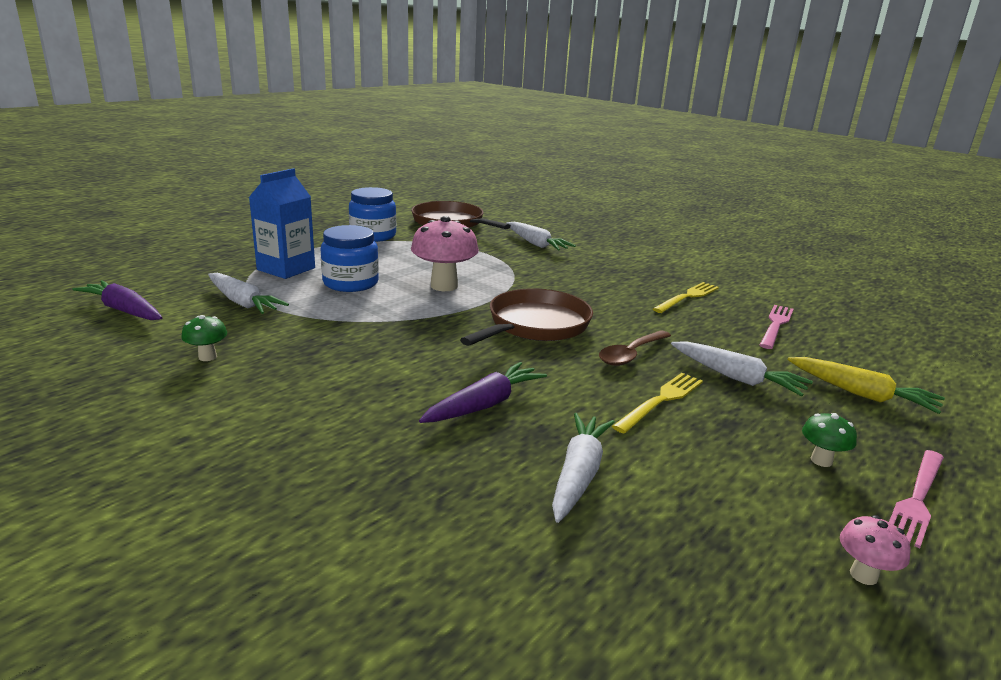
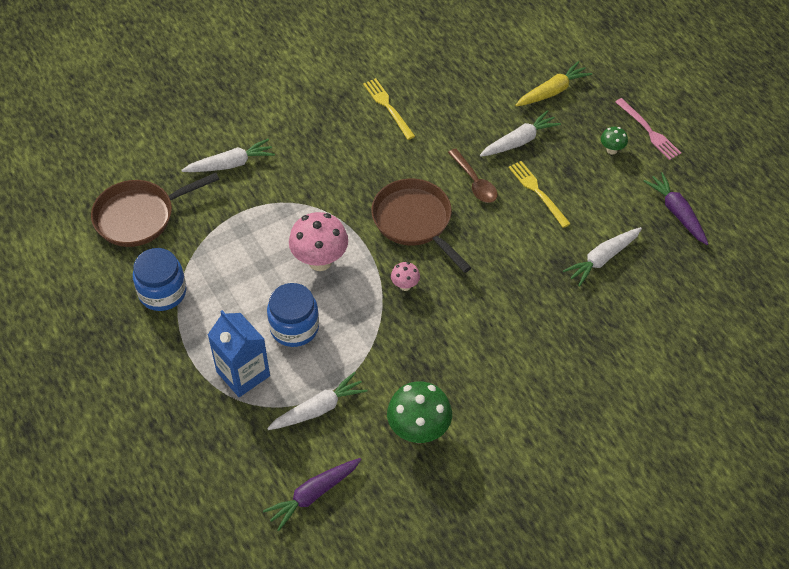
camera: 70 degrees left, 30 degrees up
(207, 357) = (419, 431): green mushroom -> green mushroom, size x2.03
(484, 405) = (522, 282): purple carrot -> purple carrot (677, 213)
(578, 474) = (602, 259): white carrot -> white carrot turned 75 degrees counterclockwise
(776, 325) = (451, 80): pink fork -> none
(863, 575) = (692, 184): pink mushroom -> pink mushroom (405, 286)

